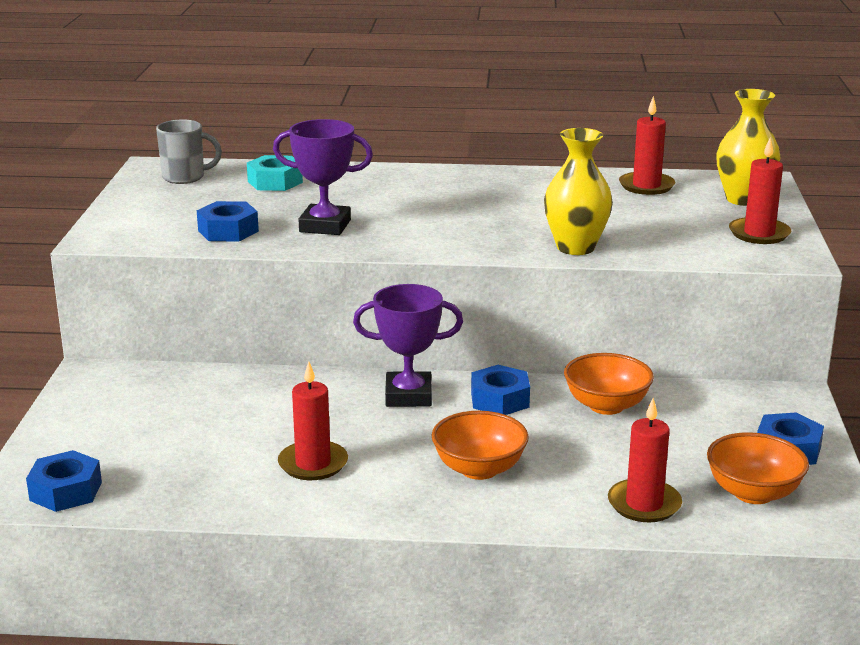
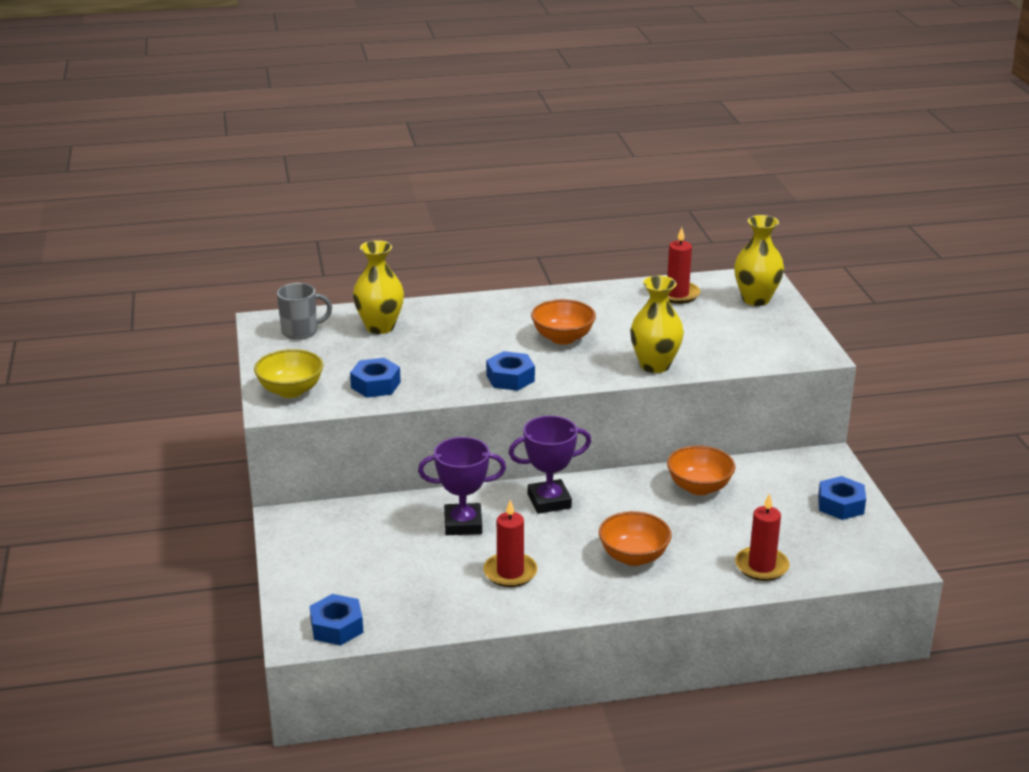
camera: 15 degrees left, 5 degrees up
(129, 226) = (290, 391): none -> yellow bowl
(275, 182) = (380, 327): turquoise nut -> yellow vase
(325, 226) = (450, 369): purple trophy -> purple trophy (463, 524)
(499, 400) = (619, 494): blue nut -> blue nut (510, 378)
(753, 493) = (831, 545): orange bowl -> orange bowl (563, 338)
(759, 234) = (782, 333): red candle -> none

